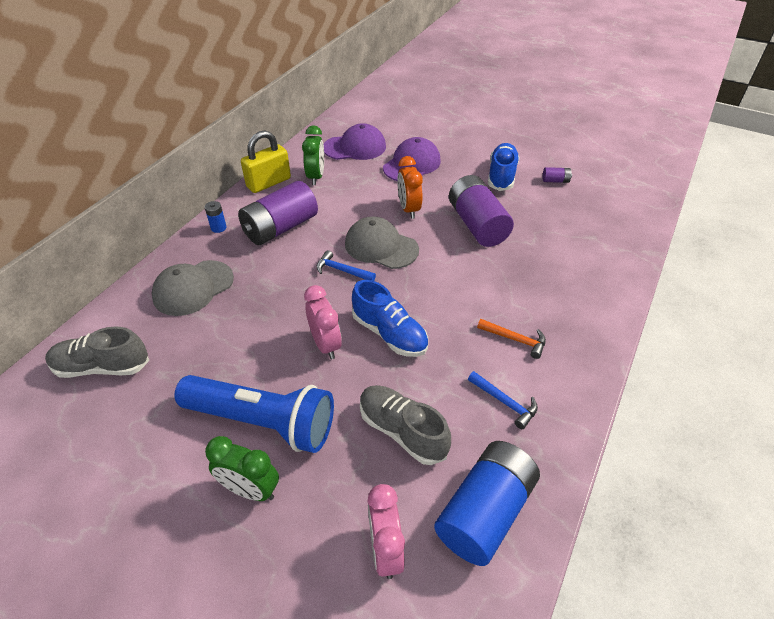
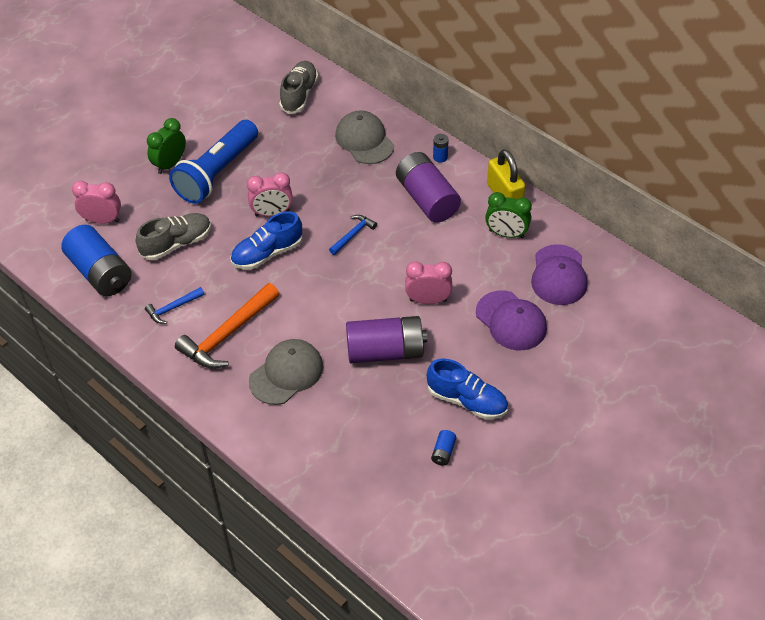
camera: 105 degrees right, 5 degrees up
(381, 247) = (376, 267): grey cap -> grey cap (286, 373)
(409, 209) = (428, 300): orange clock -> pink clock
(515, 339) = (228, 334): orange hammer -> orange hammer, size x1.93
(555, 181) = (443, 452): purple battery -> blue battery

